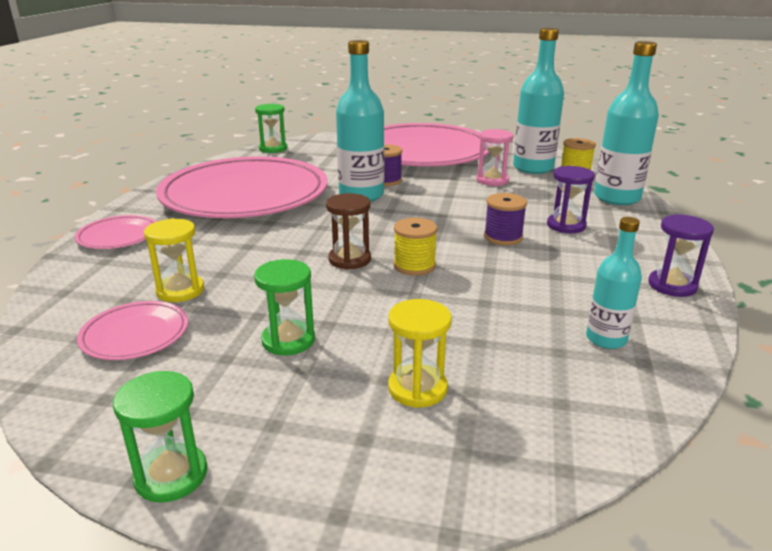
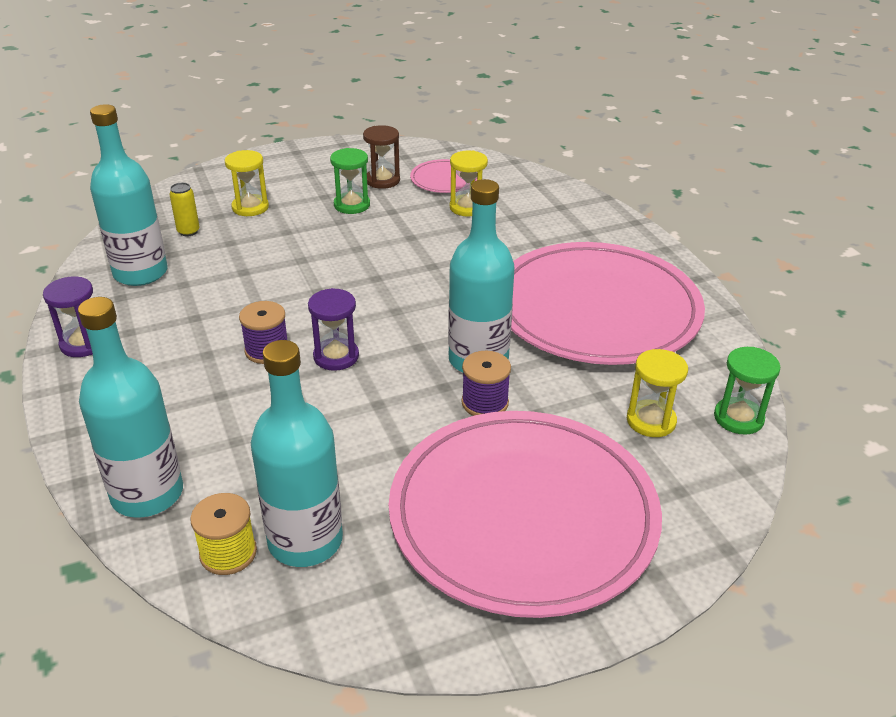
camera: 145 degrees right, 10 degrees up
(118, 236) = (599, 226): pink plate -> none
(171, 475) = (331, 148): green hourglass -> none
(314, 157) = (651, 421): none -> yellow hourglass
(349, 259) = (384, 272): brown hourglass -> brown hourglass (382, 180)
(414, 266) = (325, 285): yellow spool -> none
(492, 180) = (346, 467): pink hourglass -> none
(526, 378) = (188, 231): none -> yellow can
(566, 225) = (204, 397): purple hourglass -> purple hourglass (336, 356)
(606, 339) = (140, 273): turquoise bottle -> turquoise bottle, size x1.74

